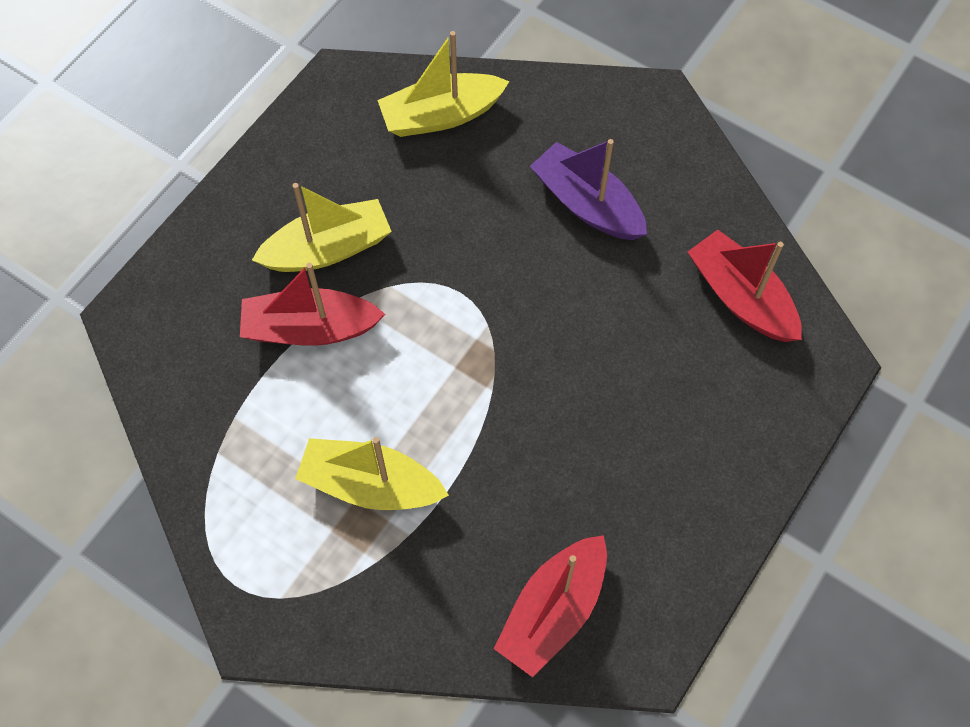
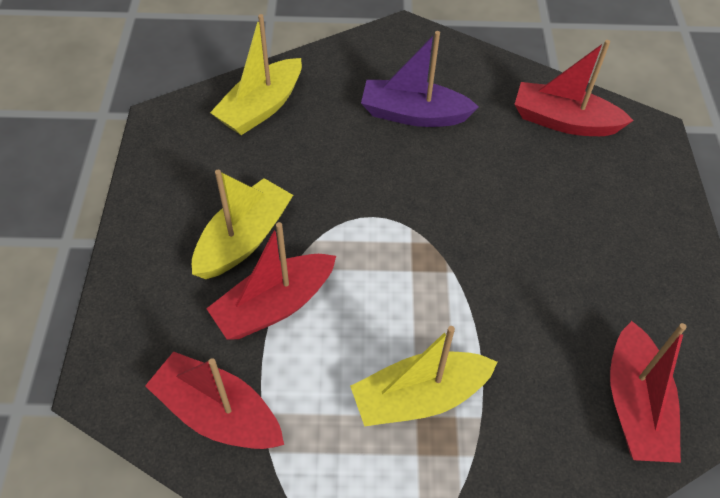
camera: 35 degrees left, 10 degrees down
(200, 396) = (218, 413): none -> red boat

